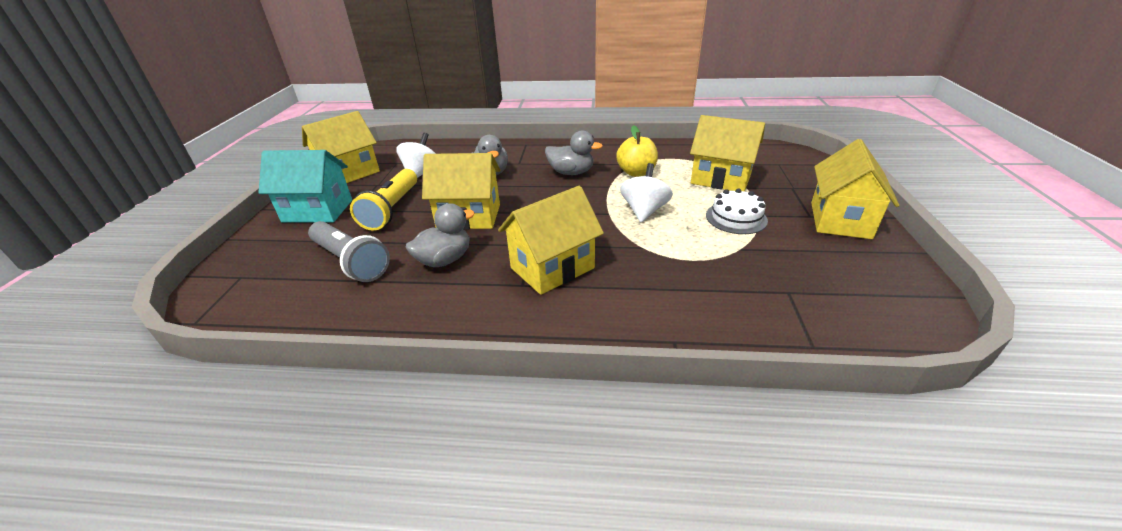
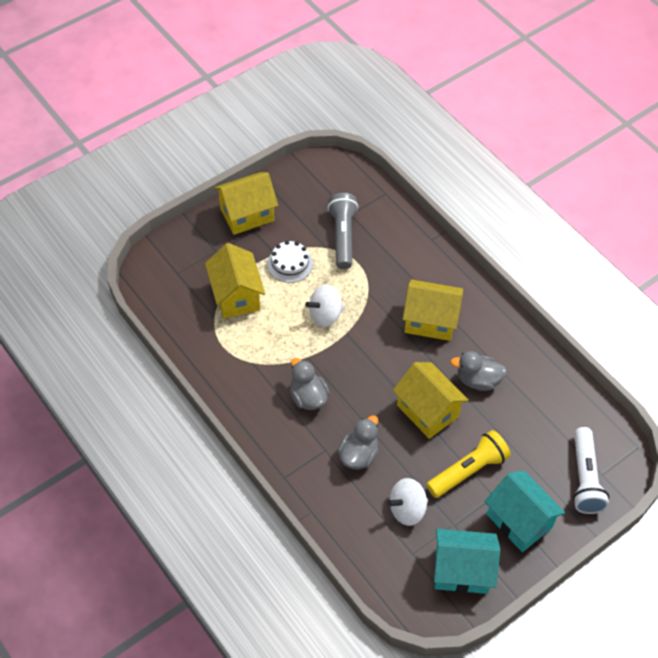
camera: 135 degrees left, 20 degrees up
(260, 264) = (585, 478): none -> white flashlight
(349, 173) = (461, 571): yellow house -> turquoise house
(351, 262) = (530, 429): grey flashlight -> grey flashlight (343, 236)
(636, 172) = (270, 353): yellow apple -> none

